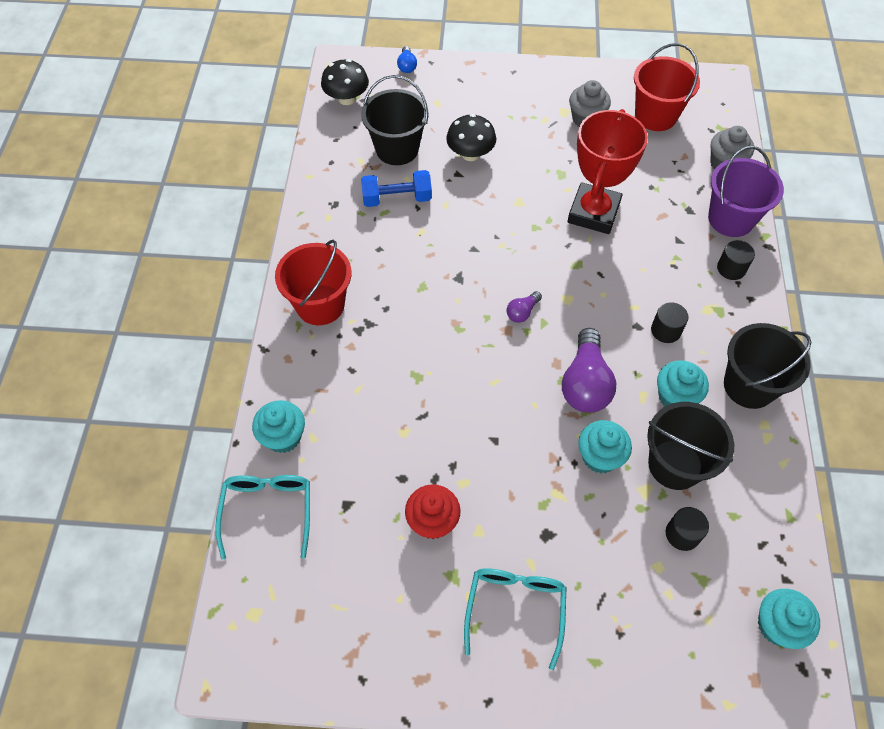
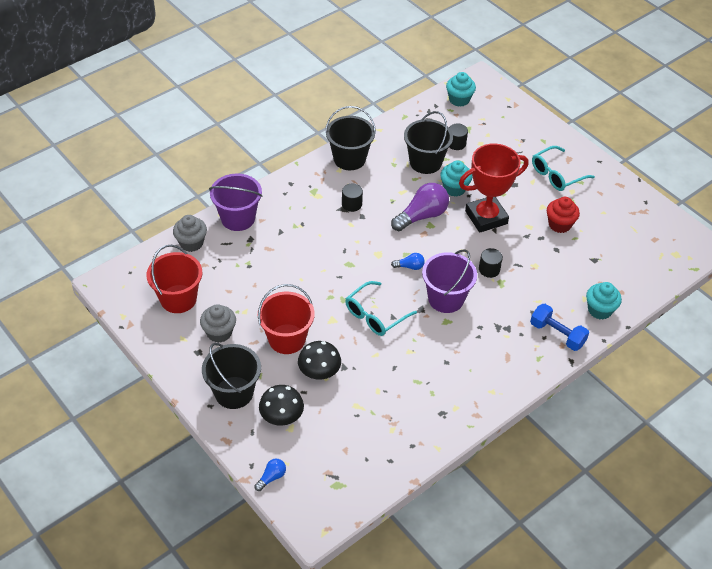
camera: 135 degrees left, 10 degrees down
(268, 512) = (636, 285): turquoise glasses -> turquoise glasses (376, 315)
(320, 305) = (515, 358): red bucket -> red bucket (287, 339)
(347, 99) = (346, 488): black mushroom -> black mushroom (281, 417)
(397, 149) = (359, 417): black bucket -> black bucket (234, 392)
(397, 198) = (400, 383): blue dumbbell -> blue dumbbell (557, 334)
(449, 309) = (446, 299): none -> purple bucket
(522, 312) = (409, 266): purple light bulb -> blue light bulb
(593, 213) = (301, 280): red trophy -> red trophy (486, 217)
(675, 397) = (388, 180): turquoise cupcake -> none
(731, 268) = (277, 200): black cylinder -> black cylinder (489, 269)

